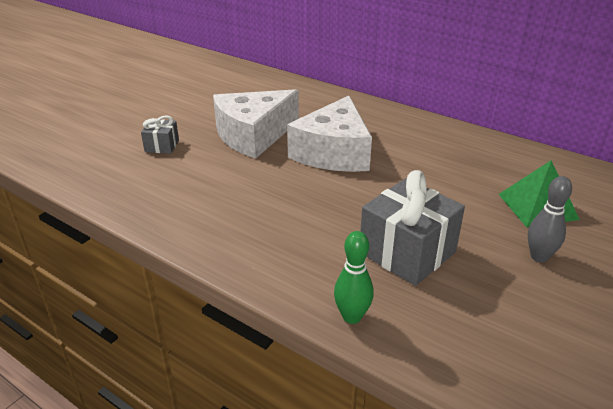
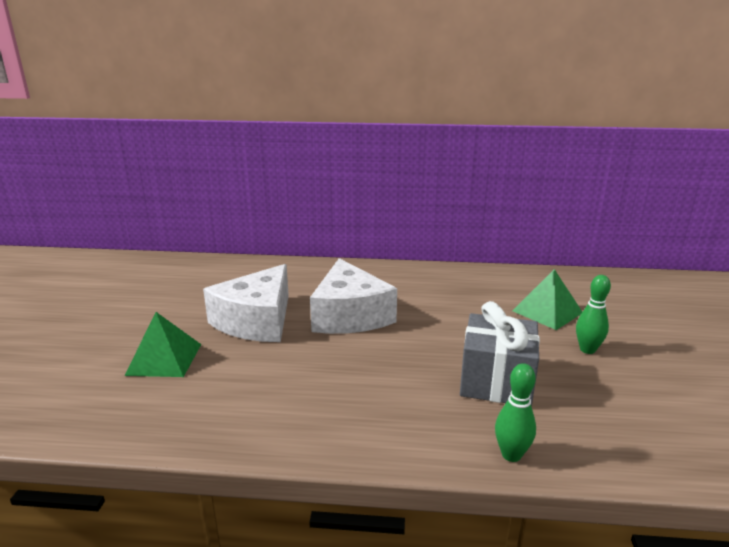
camera: 30 degrees left, 10 degrees down
(162, 146) = (164, 359): grey gift -> green pyramid
(539, 257) = (587, 349): grey bowling pin -> green bowling pin

